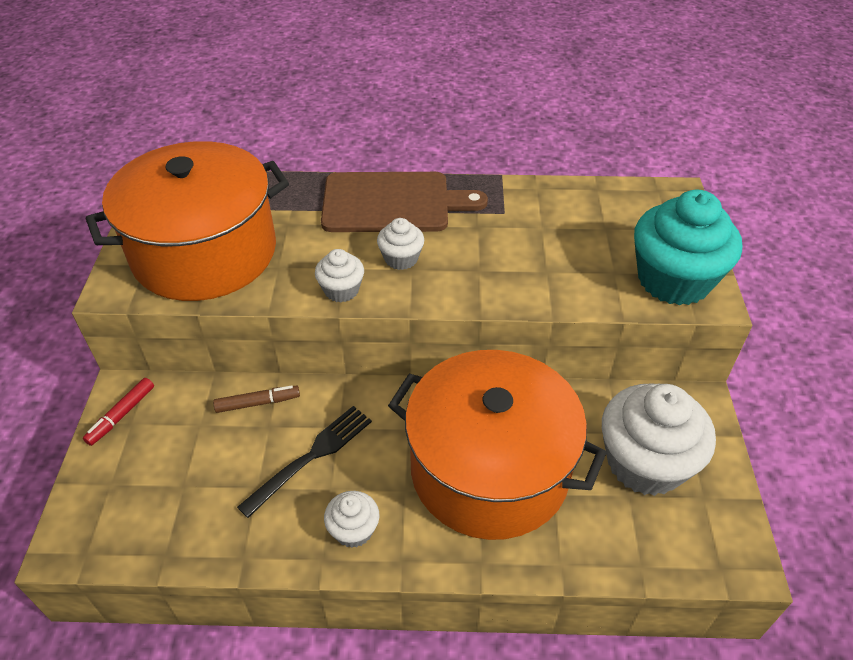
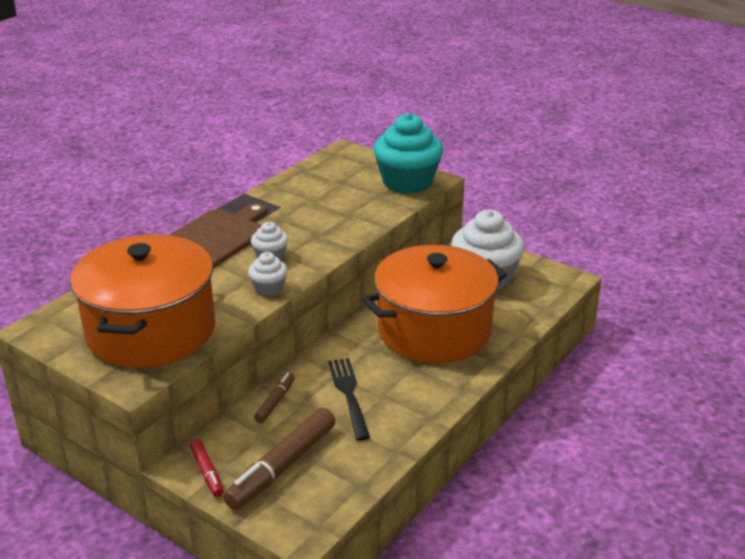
camera: 55 degrees left, 15 degrees down
(160, 468) = (282, 467): none -> brown marker
(353, 530) = (423, 398): white cupcake -> none

